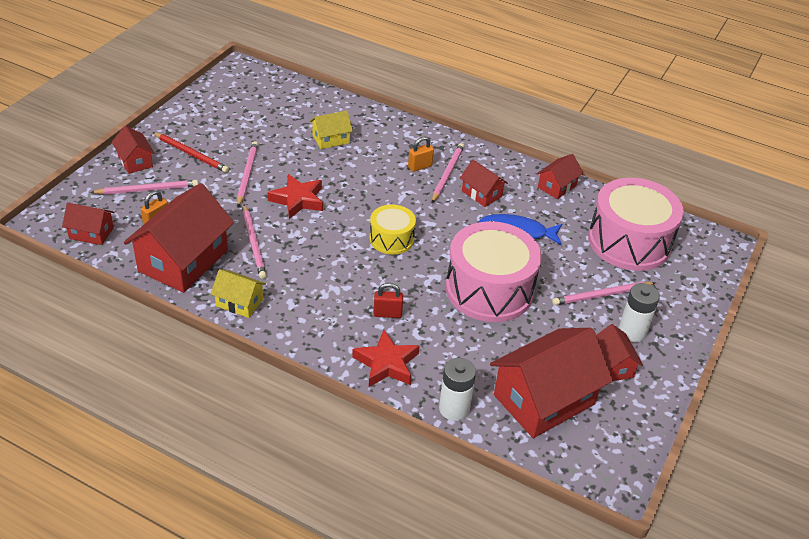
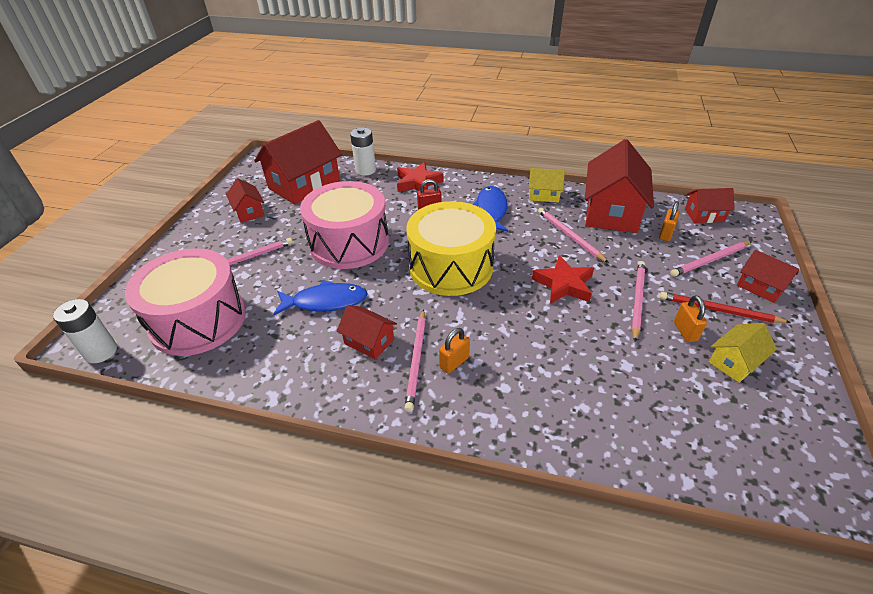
camera: 170 degrees right, 0 degrees up
(234, 147) = (685, 331): none -> orange padlock
(247, 175) = (637, 300): pink pencil -> pink pencil turned 150 degrees counterclockwise
(316, 295) = (491, 210): none -> blue fish
(331, 139) = (586, 377): yellow house -> yellow house (734, 362)
(391, 239) = (451, 267): yellow drum -> yellow drum, size x1.88
(557, 186) = (272, 377): red house -> none
(632, 332) = (225, 236): white battery -> white battery (101, 352)

